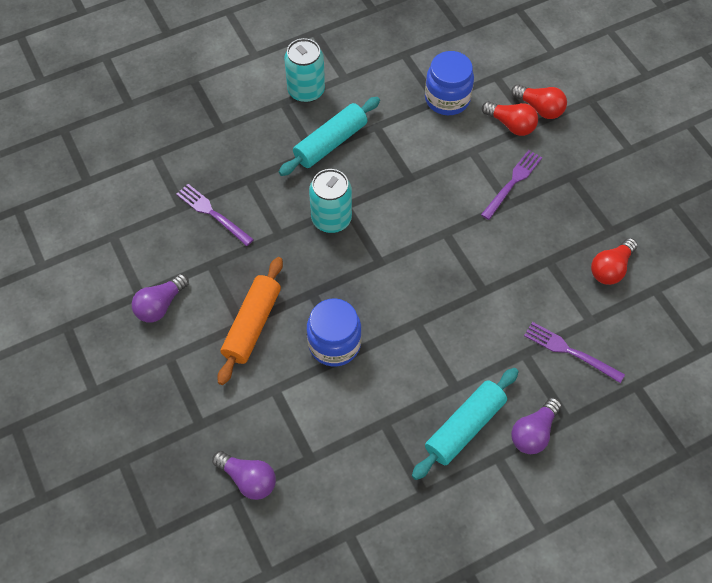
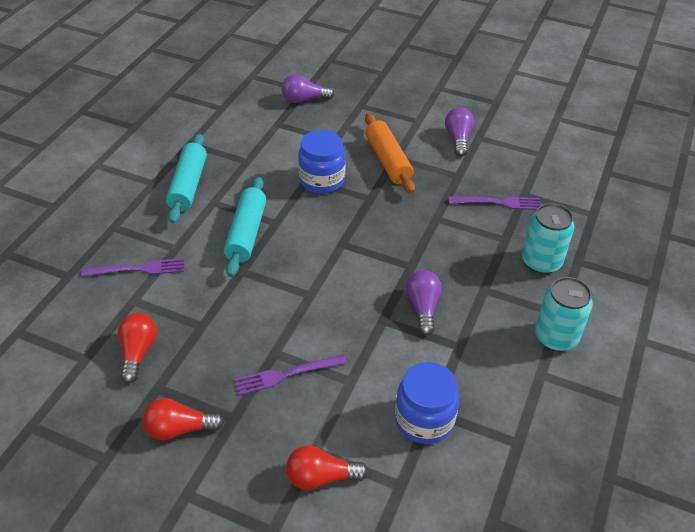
camera: 140 degrees right, 15 degrees down
(330, 143) = (479, 305): turquoise rolling pin -> turquoise rolling pin (246, 233)
(331, 219) = (410, 250): turquoise can -> turquoise can (541, 262)
(511, 125) = (336, 435): red light bulb -> red light bulb (179, 429)
(513, 182) = (286, 374): purple fork -> purple fork turned 75 degrees clockwise
(534, 432) = (135, 207): purple light bulb -> purple light bulb (422, 308)

